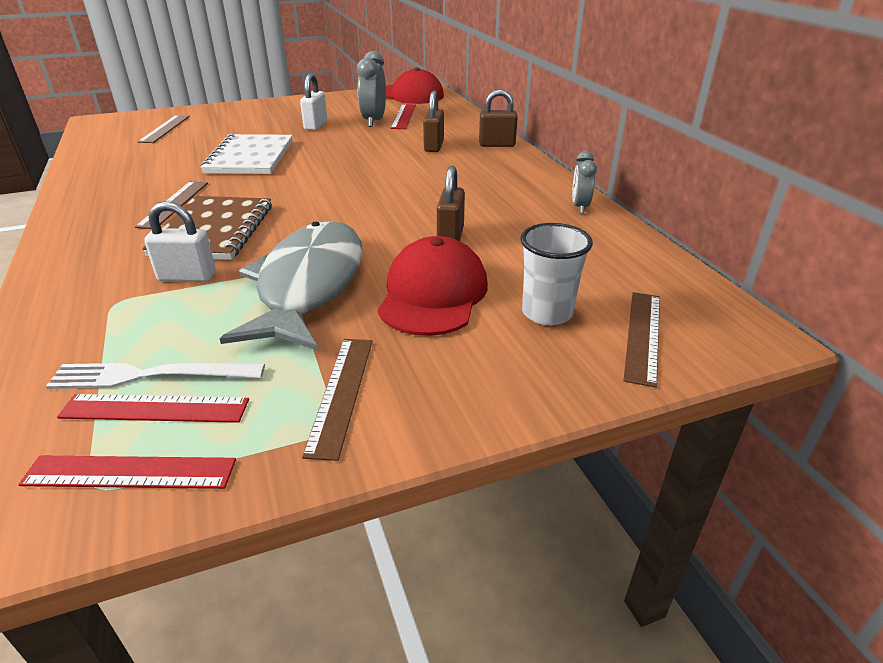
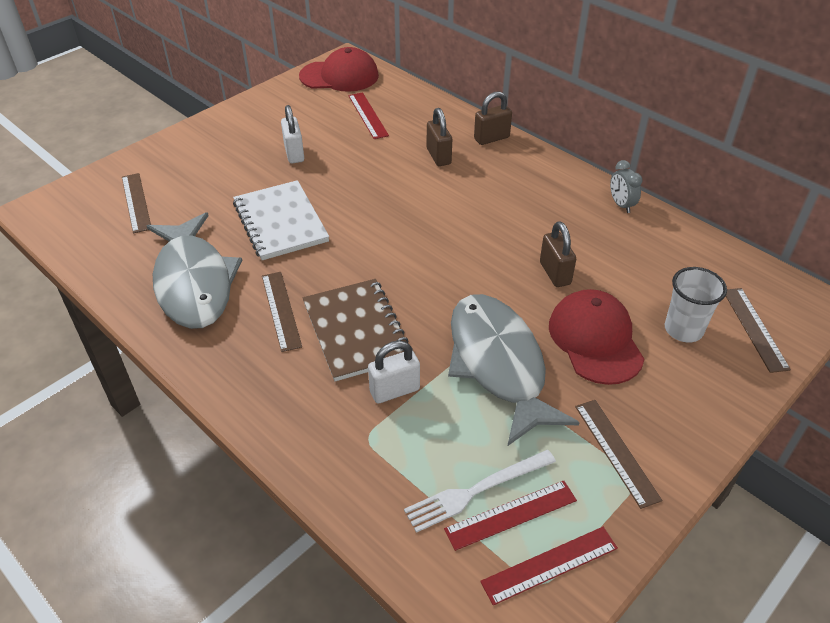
camera: 25 degrees left, 10 degrees up
(136, 175) = (194, 282): none -> grey fish
(374, 121) = (346, 131): grey clock -> none

